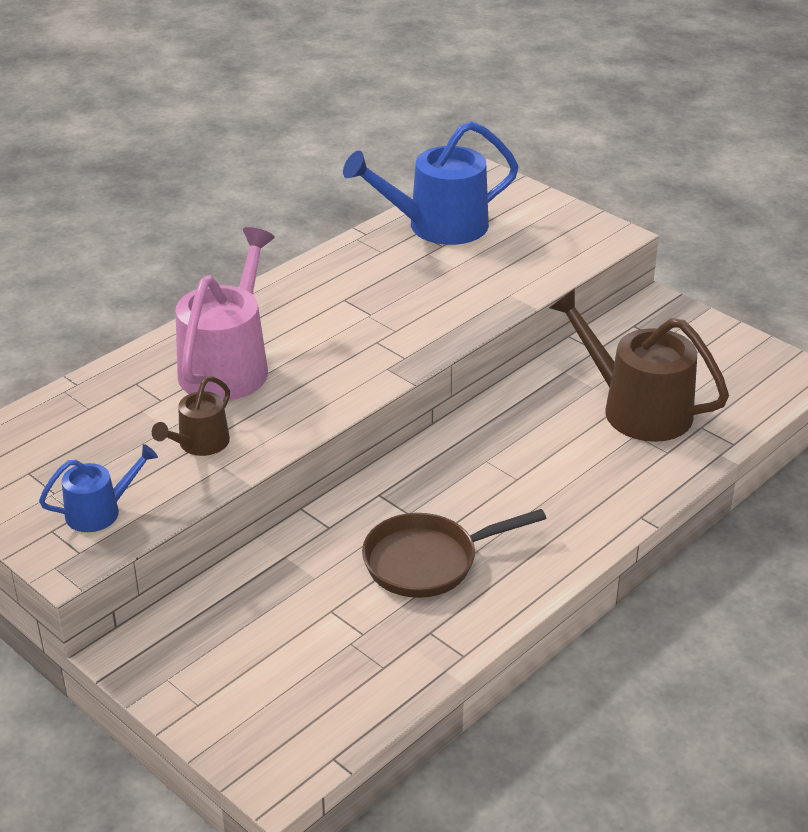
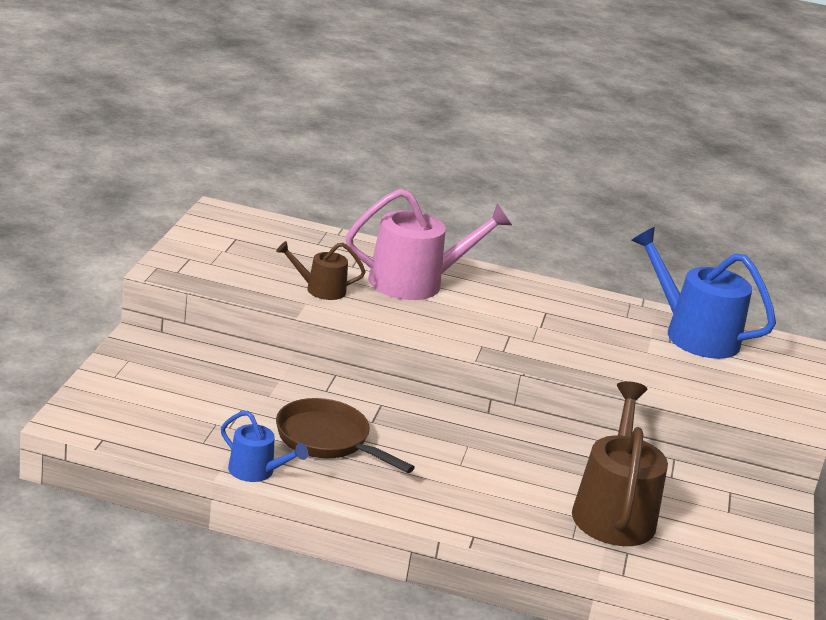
camera: 55 degrees right, 10 degrees down
(99, 512) = (220, 270): blue watering can -> blue watering can (256, 471)

